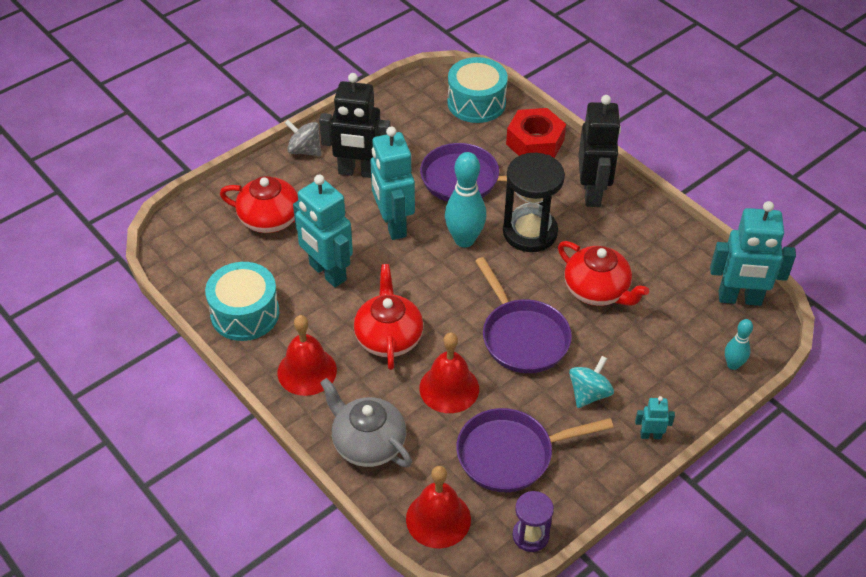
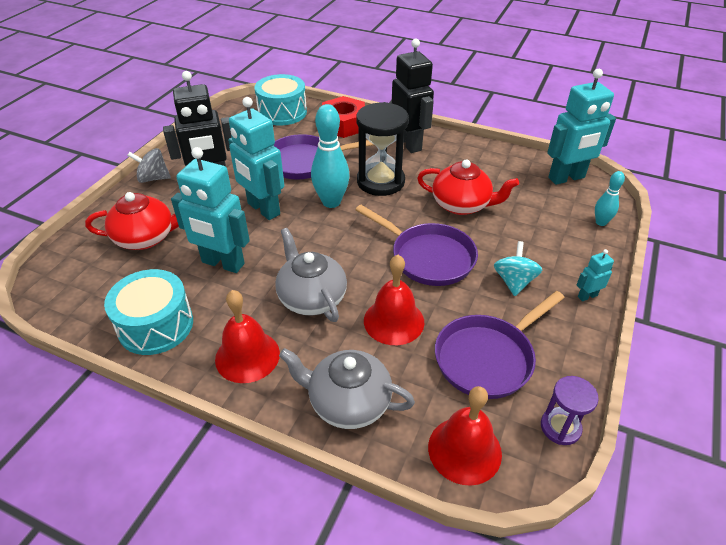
camera: 25 degrees left, 5 degrees down
(389, 337) = (311, 297): red teapot -> grey teapot

